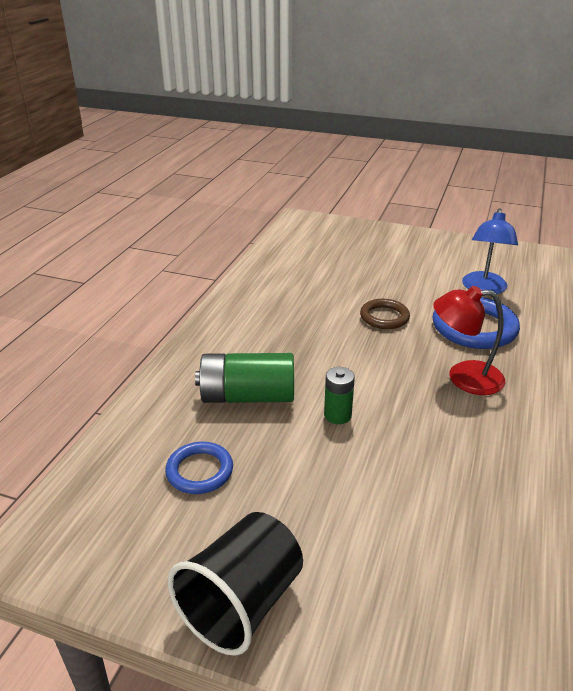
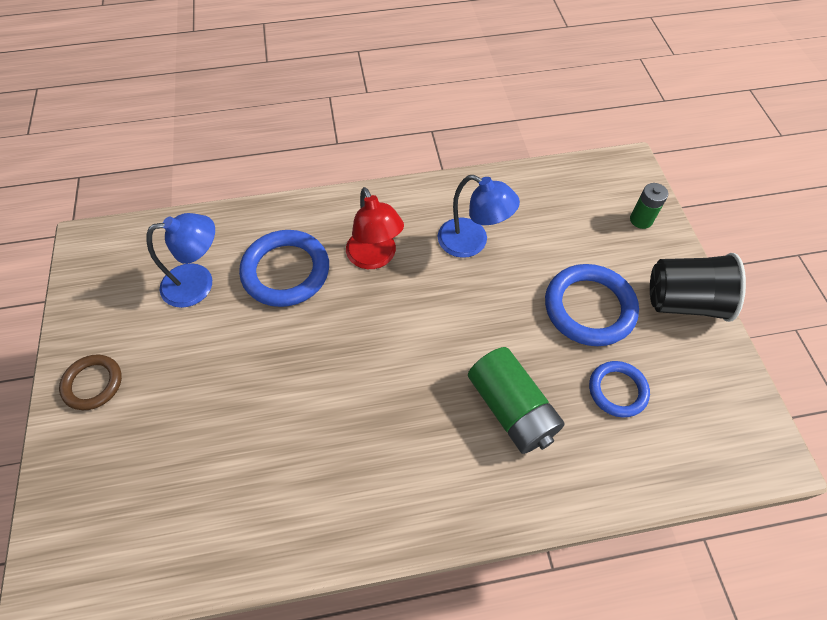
camera: 120 degrees left, 25 degrees up
(302, 502) = (589, 308): none -> blue ring
(337, 415) = (485, 326): green battery -> green battery (641, 220)
(384, 317) = (306, 352): brown ring -> brown ring (93, 384)
(449, 449) = (472, 242): none -> blue lamp

